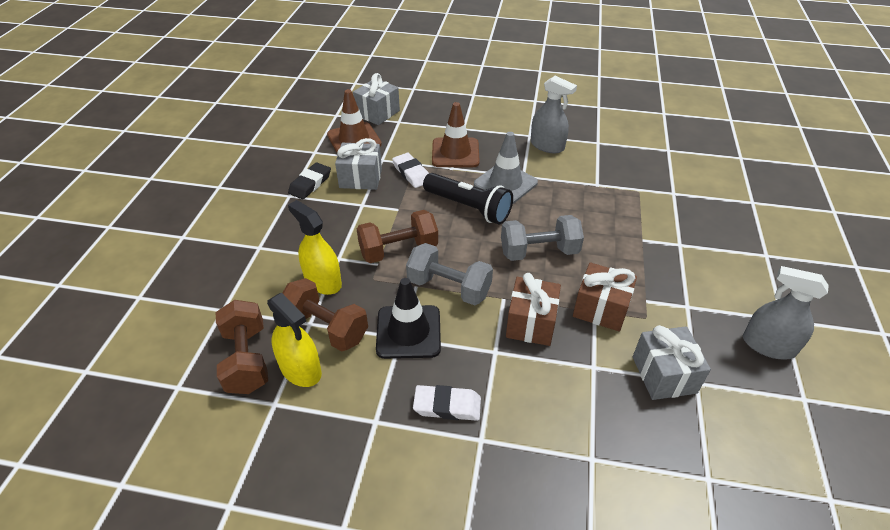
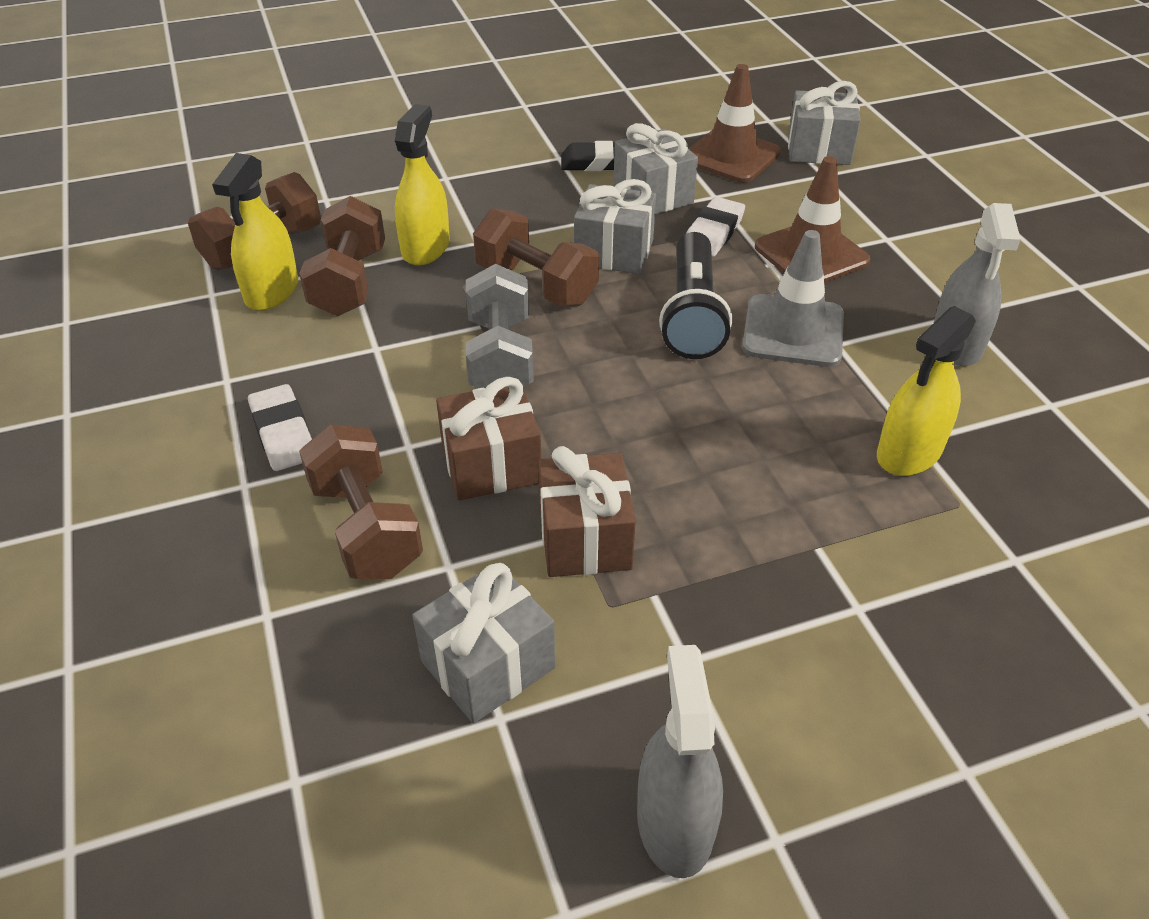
camera: 60 degrees right, 0 degrees up
(396, 212) = (614, 252): none -> grey gift
(408, 332) = (389, 351): black traffic cone -> none
(539, 252) = (659, 423): grey dumbbell -> none
(548, 391) = (366, 527): none -> brown dumbbell
(603, 189) = (909, 452): none -> yellow spray bottle

